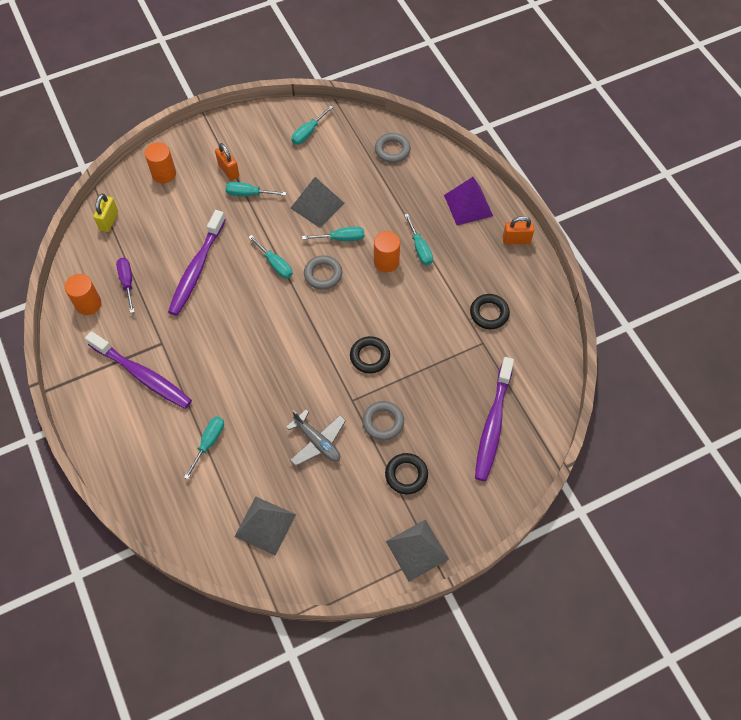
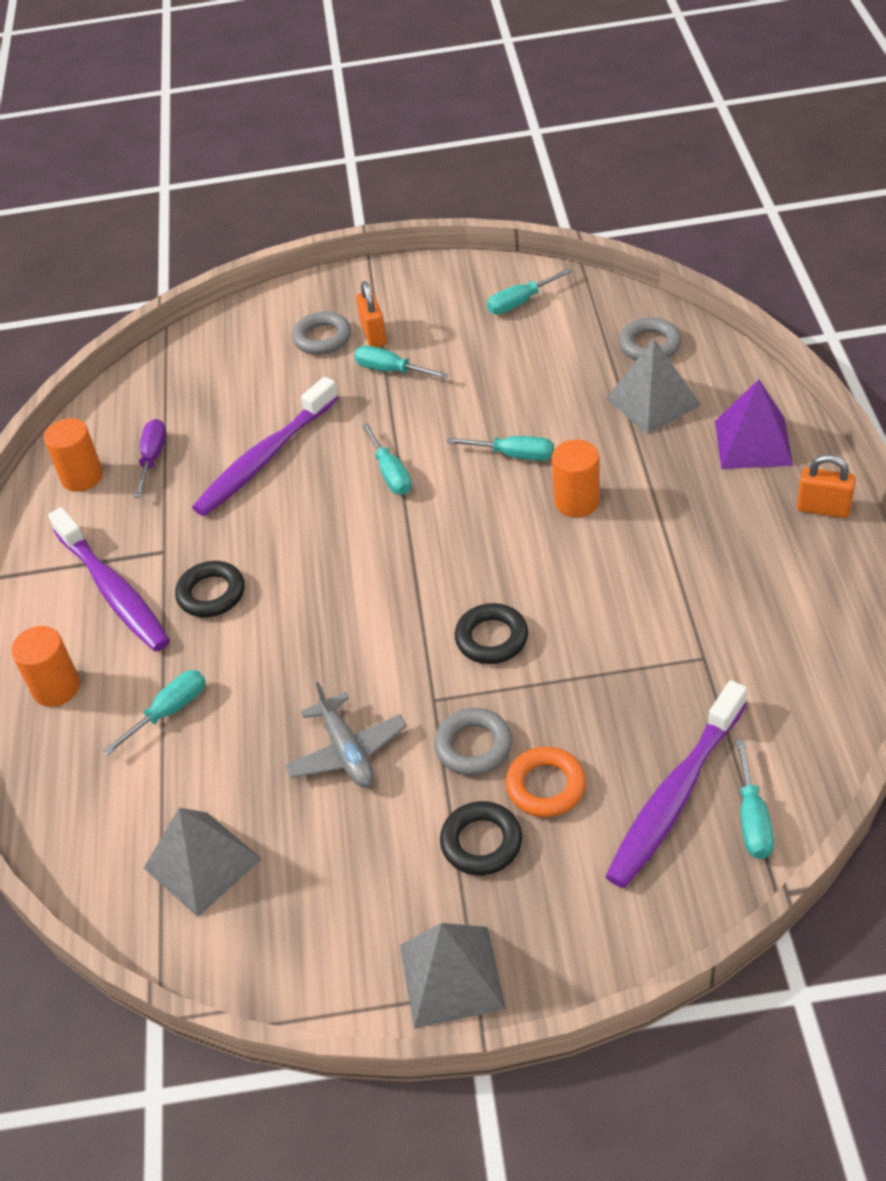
camera: 25 degrees right, 15 degrees down
(109, 221) = (165, 373): yellow padlock -> none
(164, 174) = (274, 325): orange cylinder -> orange cylinder (56, 688)
(317, 205) = (493, 402): grey pyramid -> grey pyramid (653, 401)
(323, 274) = (462, 501): grey ring -> grey ring (322, 338)
(420, 248) = (643, 492): turquoise screwdriver -> turquoise screwdriver (752, 818)
(427, 435) = (546, 786): none -> orange ring
(489, 313) = (732, 613): black ring -> black ring (211, 594)

